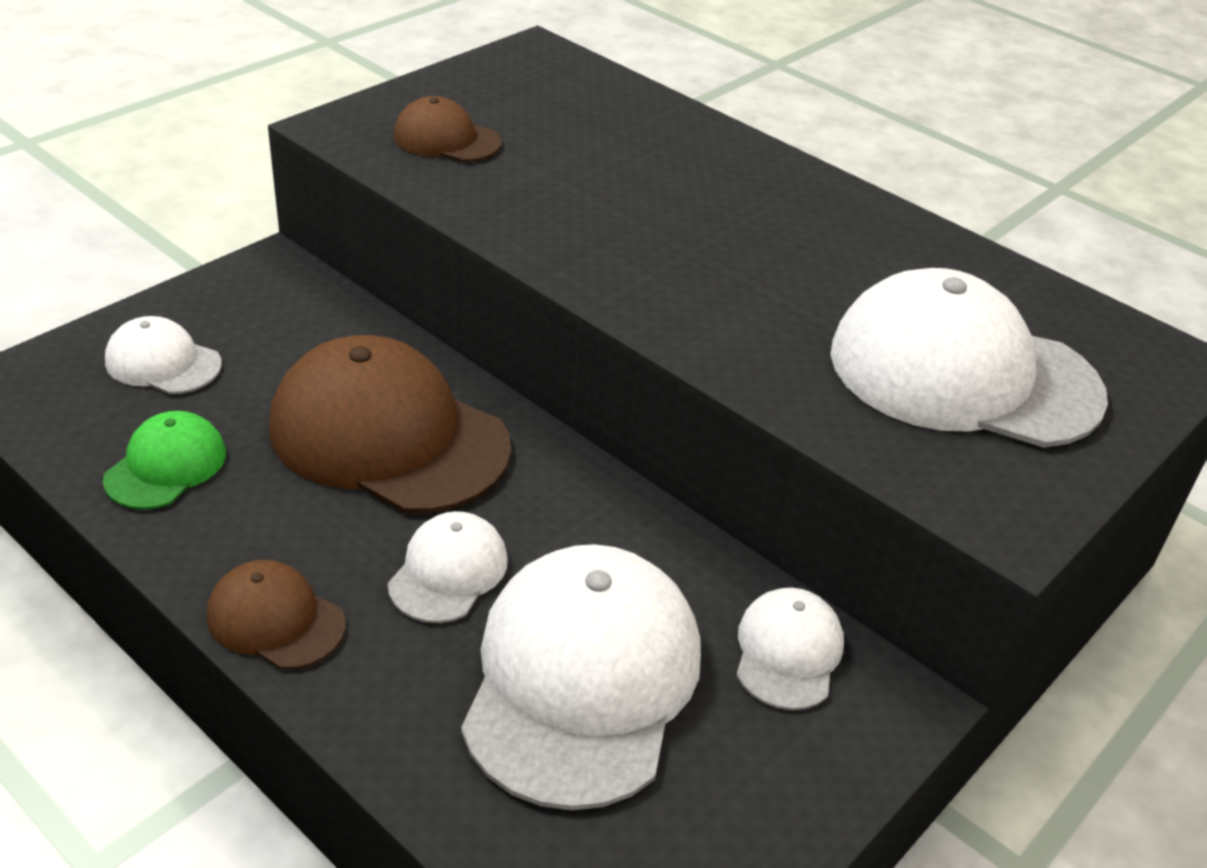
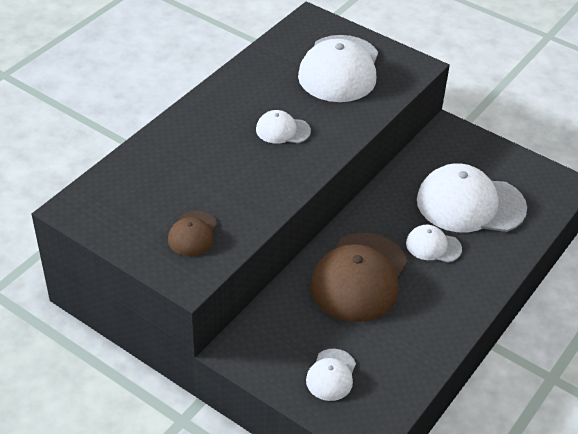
camera: 95 degrees left, 5 degrees up
(166, 466) = (405, 351): green cap -> none
(275, 620) = (477, 293): brown cap -> none
(788, 652) = (437, 153): white cap -> white cap (282, 130)

